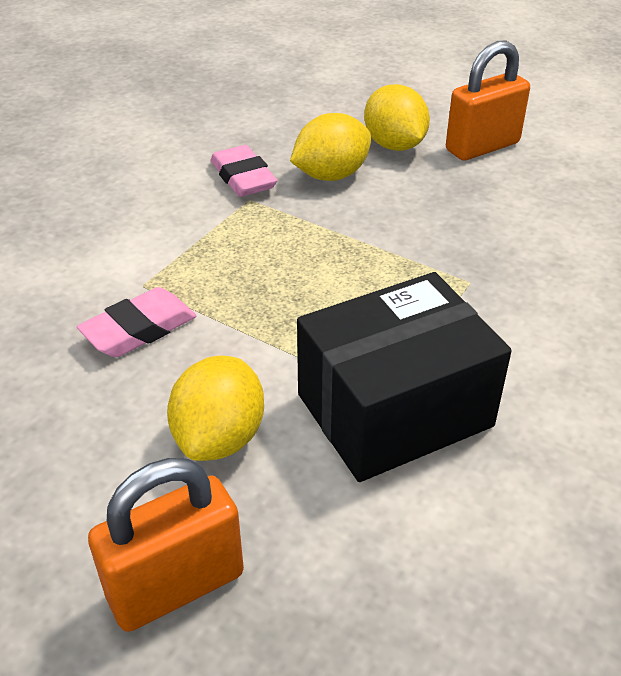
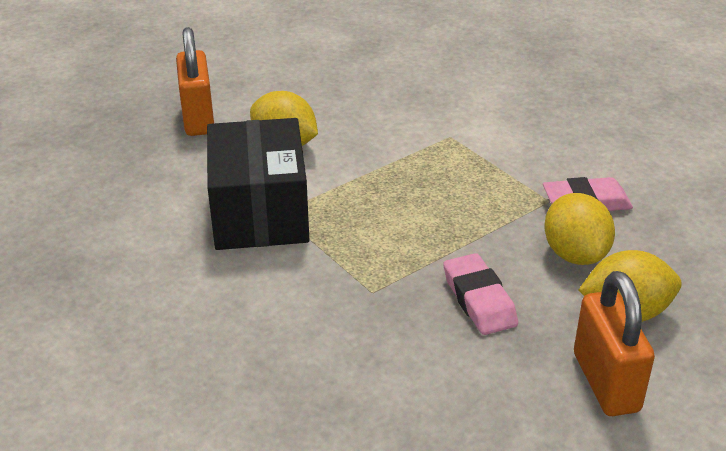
camera: 110 degrees right, 5 degrees down
(139, 329) = (401, 129): pink eraser -> pink eraser (479, 300)

